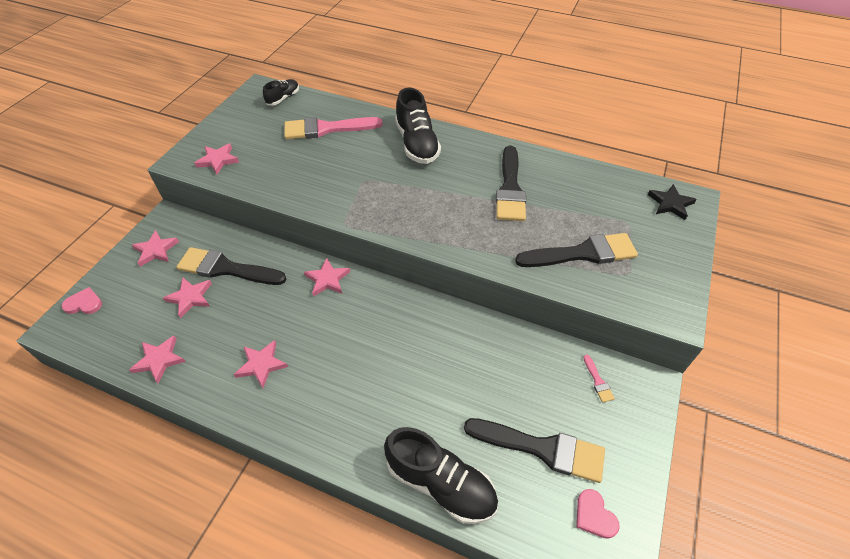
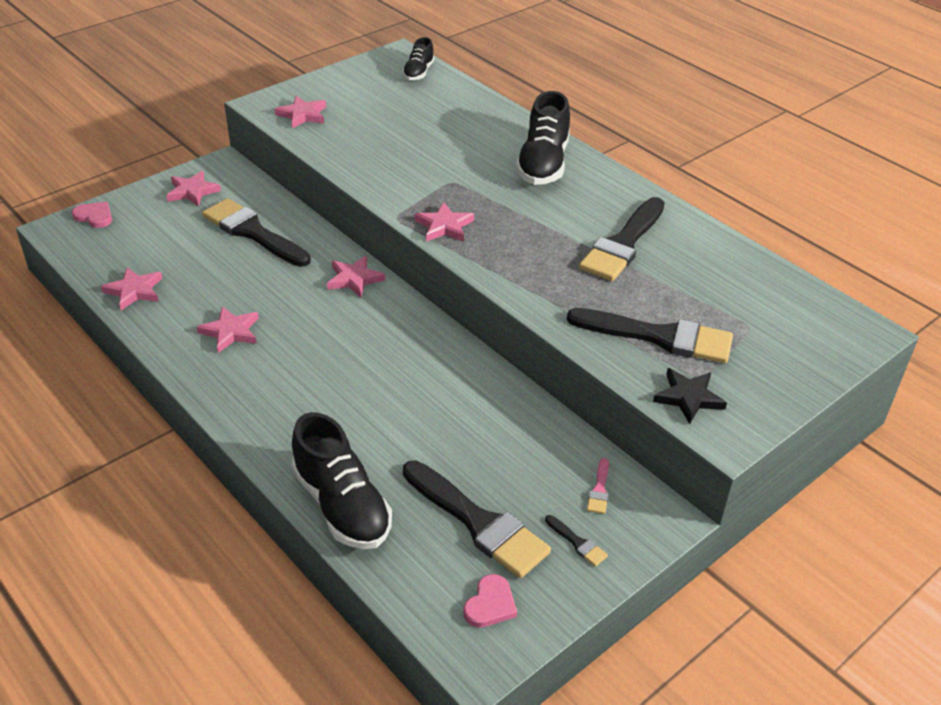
camera: 25 degrees right, 10 degrees down
(190, 297) = (199, 246): pink star -> pink star (444, 226)
(283, 98) = (418, 72): black shoe -> black shoe turned 135 degrees clockwise
(326, 129) = (446, 118): pink brush -> none
(594, 515) = (490, 604): pink heart -> pink heart turned 150 degrees counterclockwise
(613, 432) = (577, 543): none -> black brush
(670, 204) = (829, 326): black star -> black star (688, 397)

